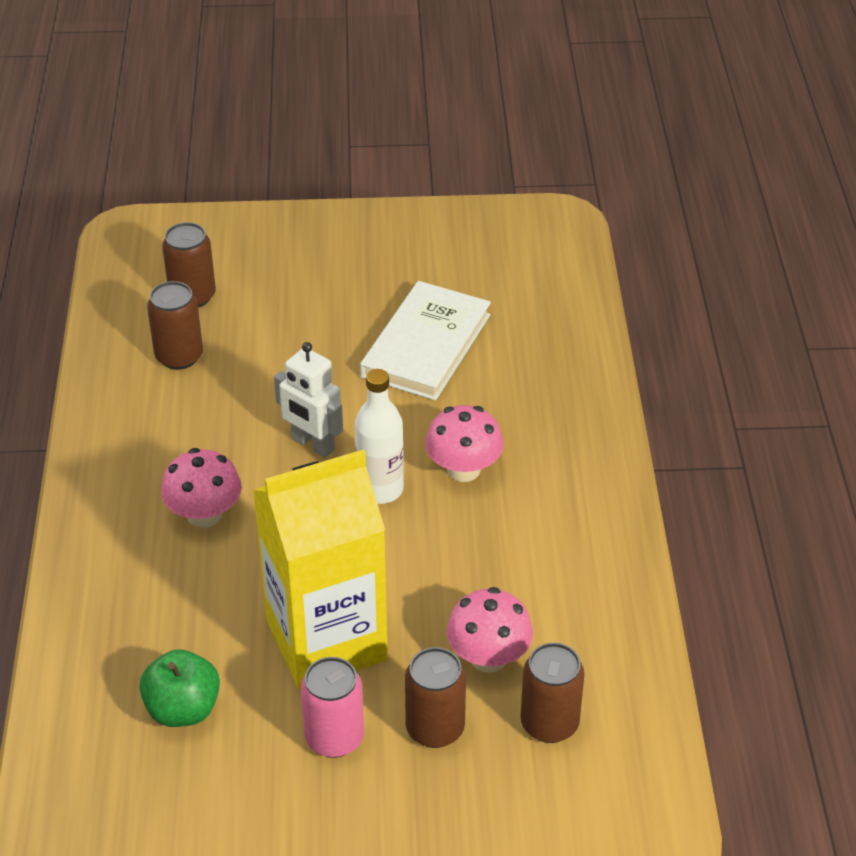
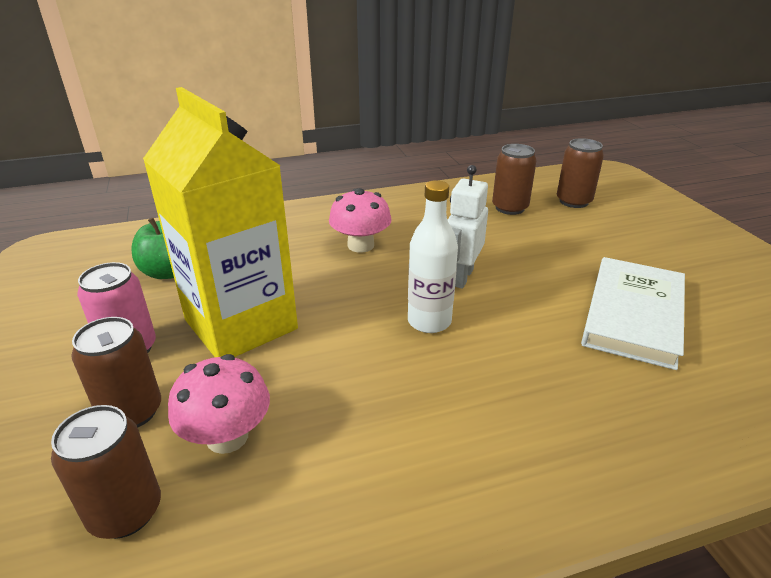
camera: 75 degrees right, 10 degrees down
(426, 345) = (633, 315): white book -> white book turned 75 degrees counterclockwise
(463, 469) = (485, 369): pink mushroom -> none

